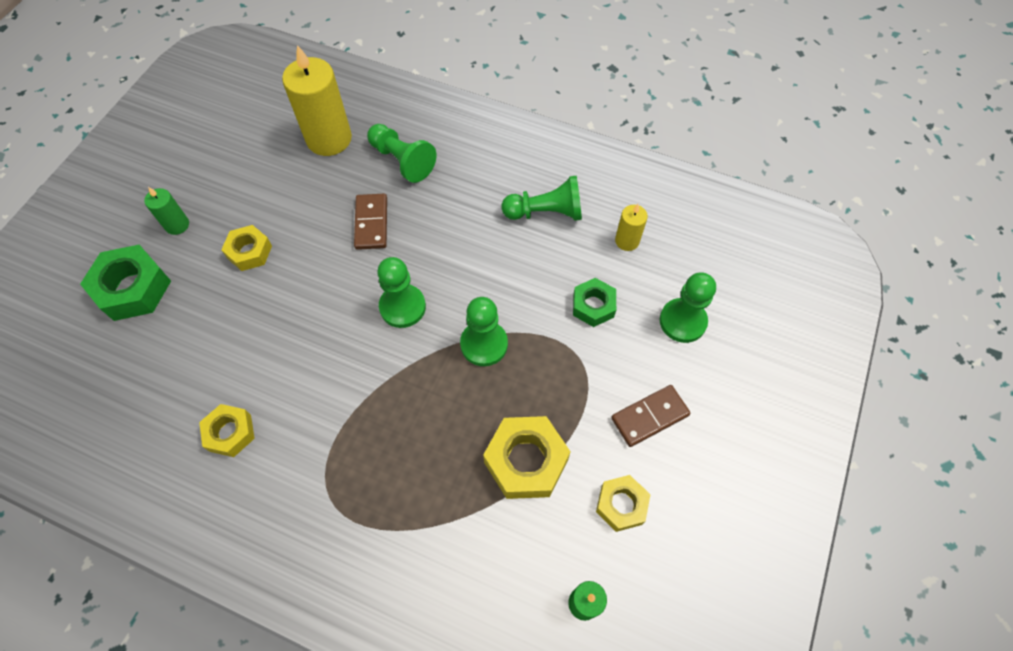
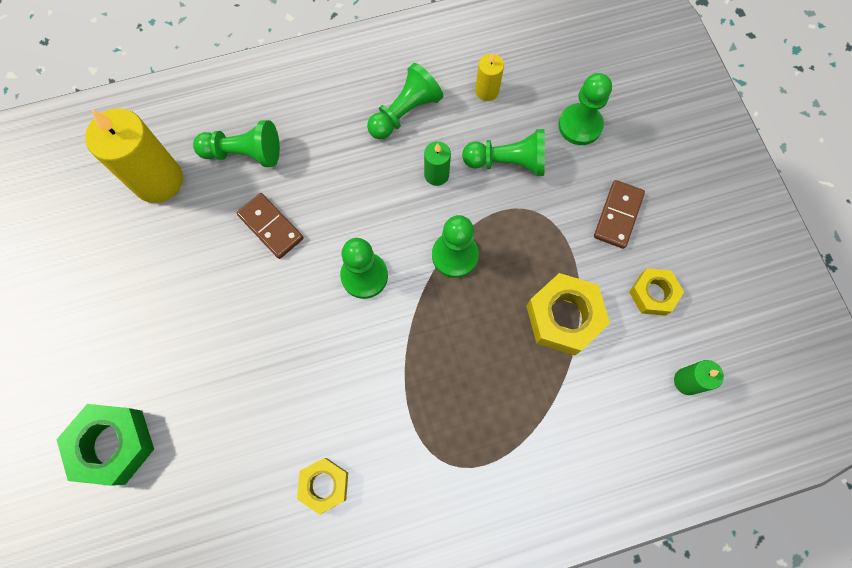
camera: 40 degrees left, 10 degrees up
(177, 225) = (95, 360): green candle -> green candle (436, 174)
(249, 252) = (188, 331): yellow nut -> none
(593, 306) = (507, 162): green nut -> green pawn

